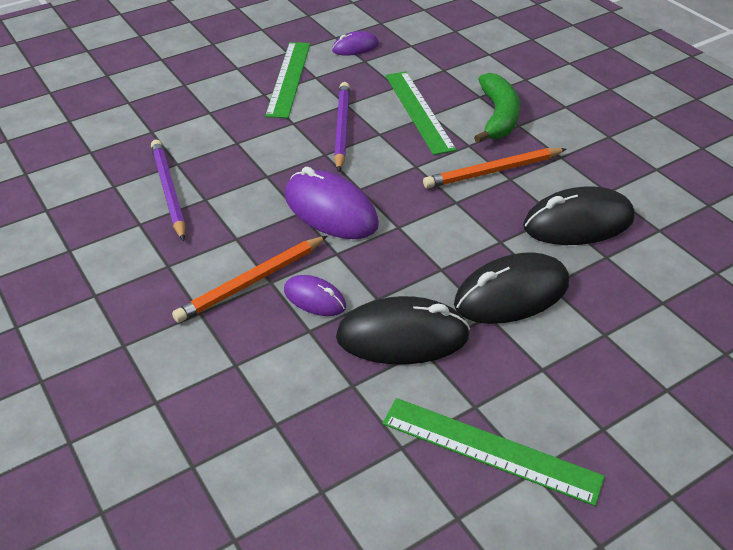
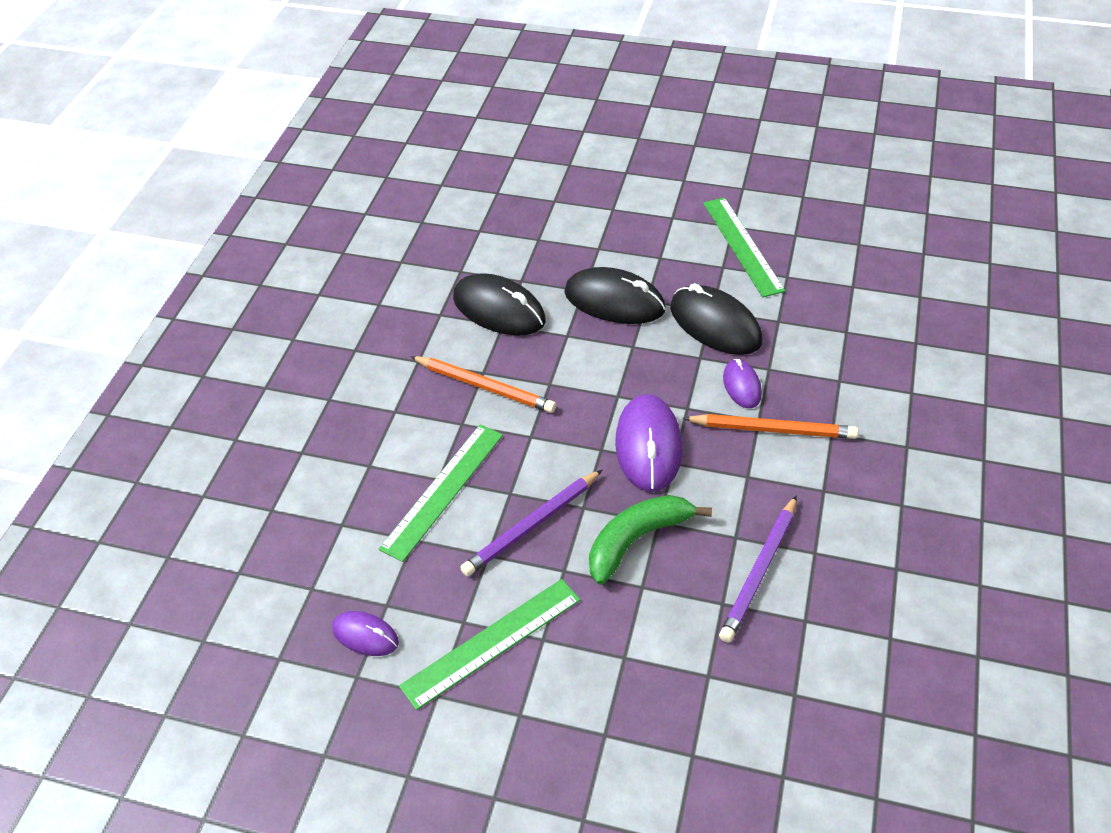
camera: 130 degrees left, 5 degrees up
(498, 116) = (394, 431): green banana -> green banana (636, 540)

